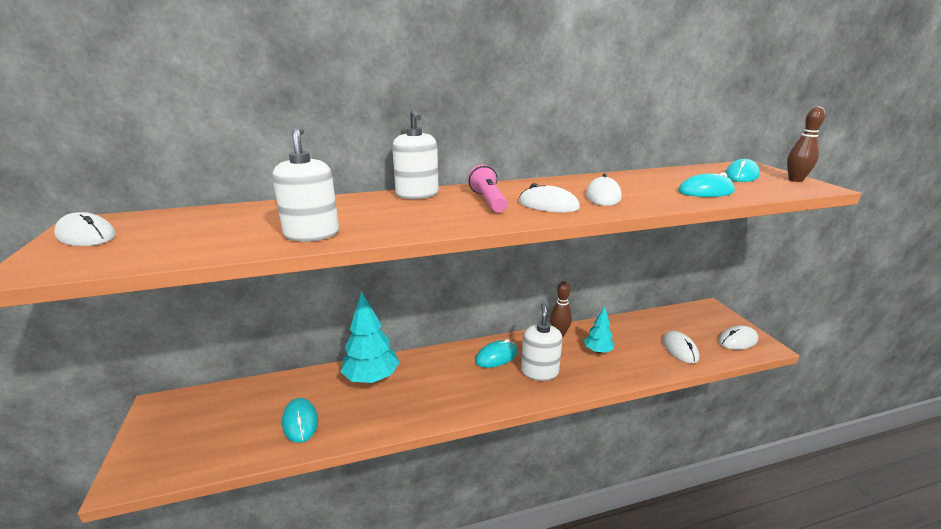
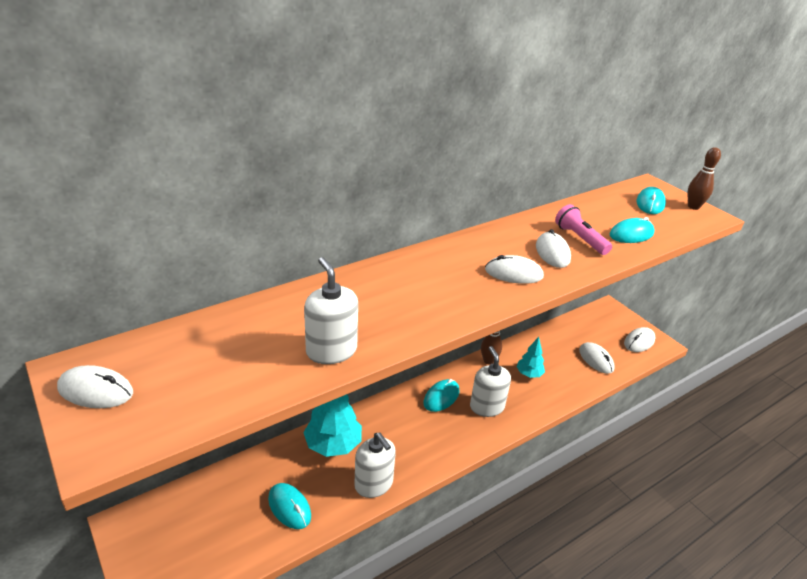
camera: 20 degrees left, 10 degrees up
(417, 194) = (383, 270): white soap dispenser -> white soap dispenser (374, 484)
(488, 201) = (457, 273): pink flashlight -> pink flashlight (580, 239)

